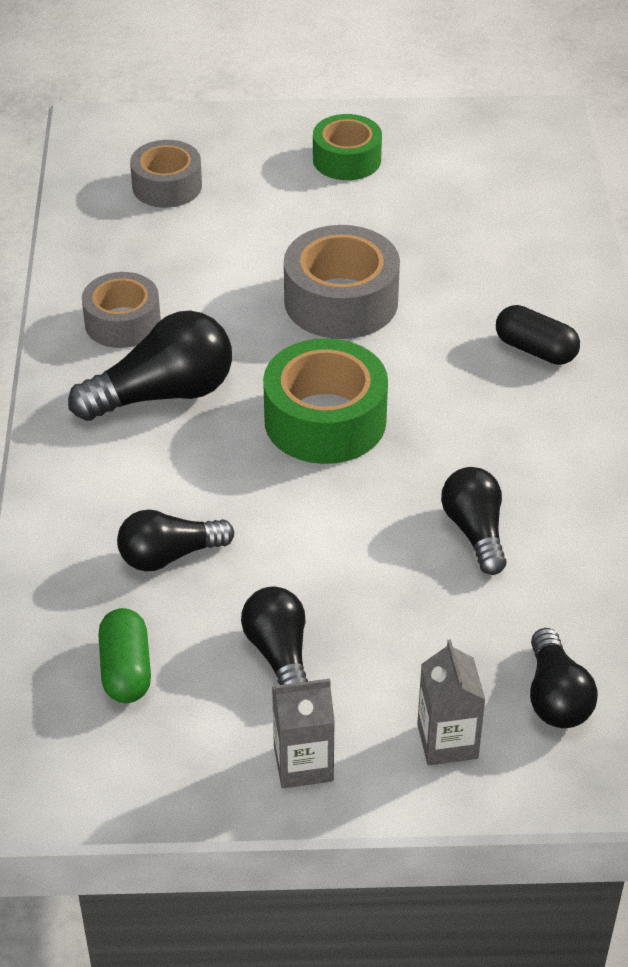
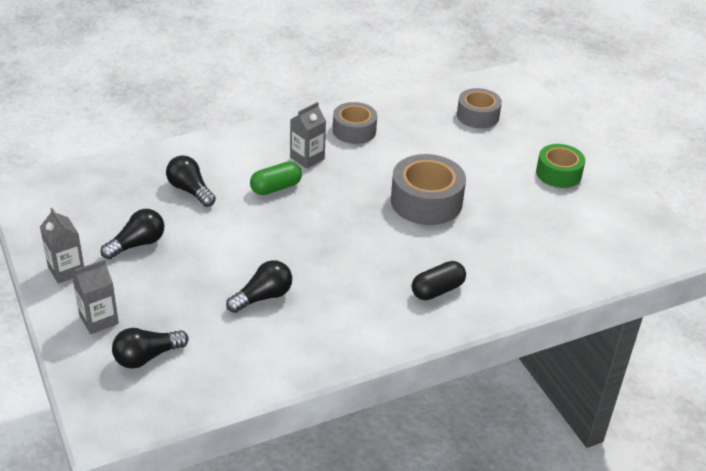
camera: 65 degrees right, 5 degrees down
(126, 670) = (107, 197): green capsule -> green capsule (276, 188)
(163, 394) = (307, 158): black light bulb -> grey carton
(325, 420) = (321, 219): green tape -> none
(535, 350) = (437, 290): black capsule -> black capsule turned 45 degrees clockwise

